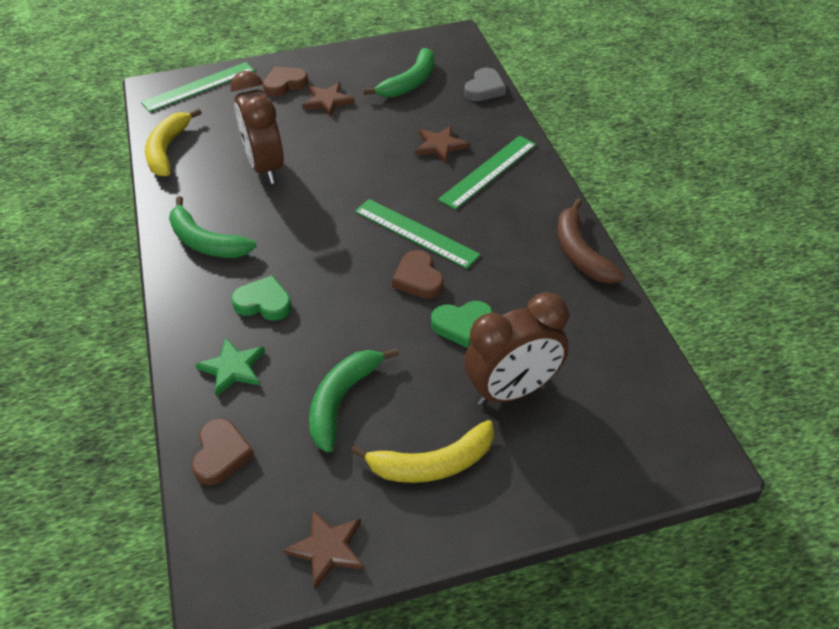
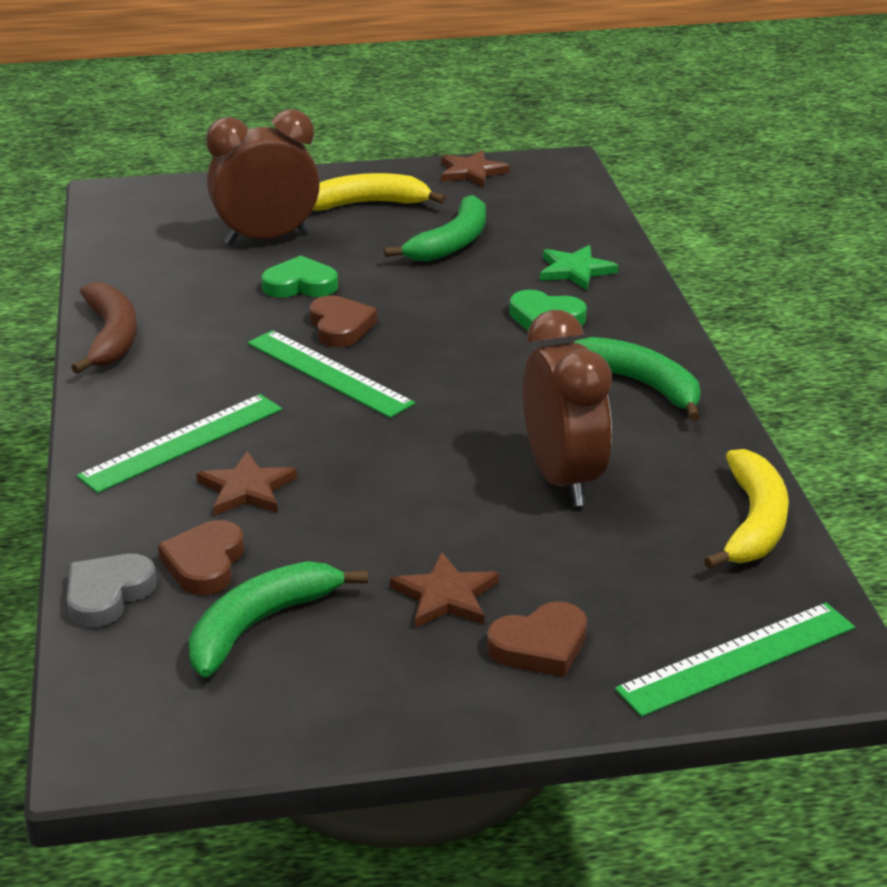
camera: 175 degrees left, 15 degrees down
(221, 454) = (575, 220): brown heart -> brown heart (205, 563)

